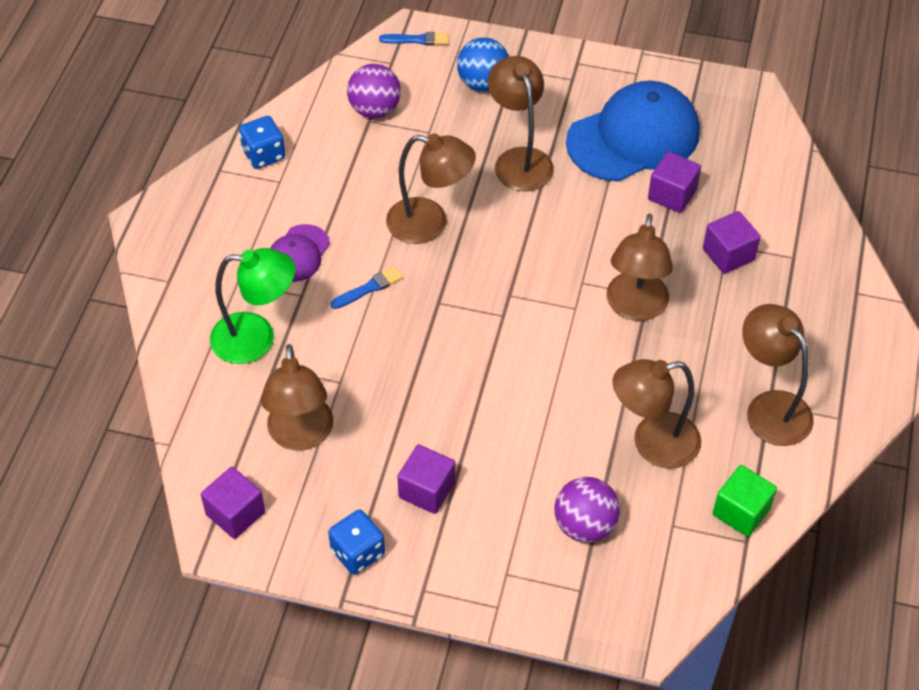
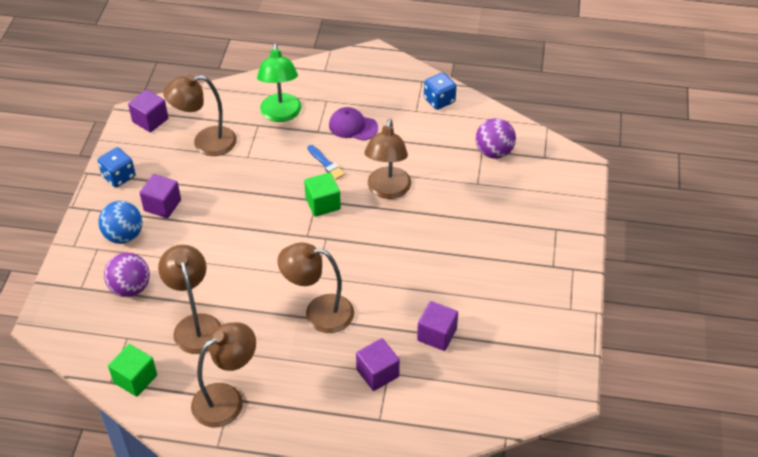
camera: 85 degrees right, 5 degrees down
(417, 40) = (573, 169): blue brush -> none
(446, 295) = (323, 204): none -> green cube
(483, 83) = (535, 211): blue ball -> blue ball (124, 236)
(519, 160) = (458, 237): brown lamp -> none
(633, 137) = (495, 308): blue cap -> none

